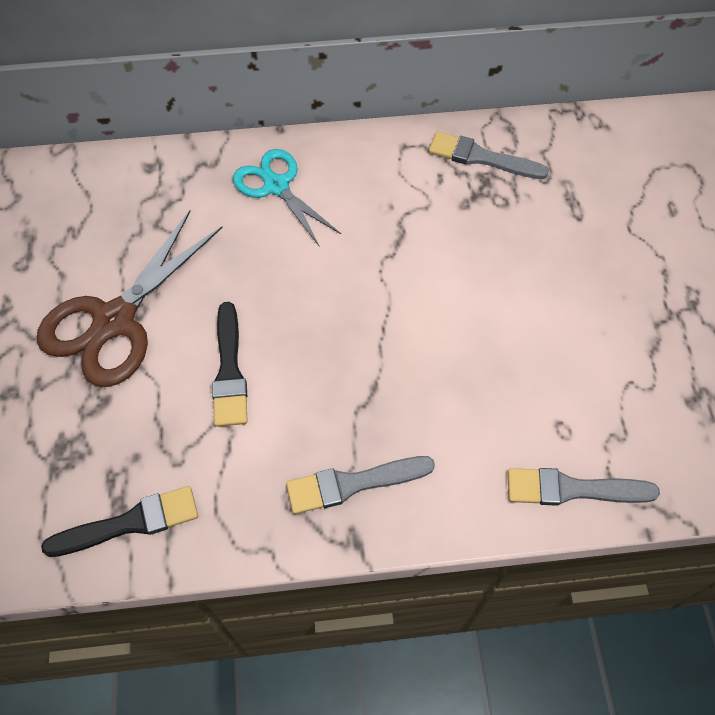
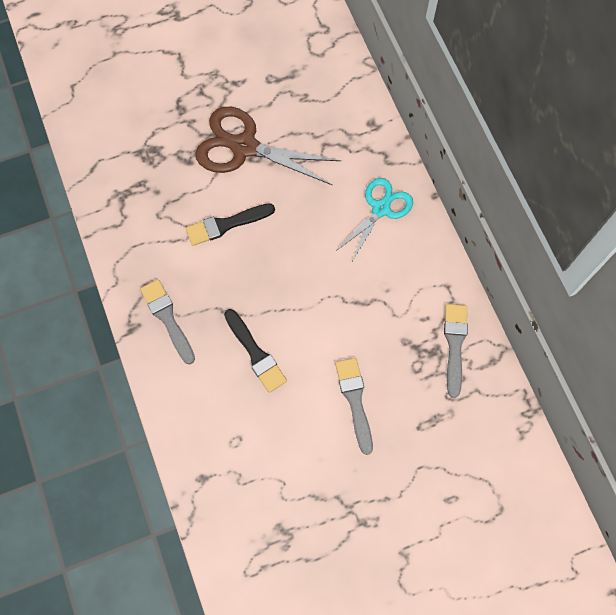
camera: 75 degrees right, 10 degrees up
(129, 523) = (116, 203): black brush -> black brush (255, 353)
(573, 489) = (194, 454): grey brush -> grey brush (355, 401)

